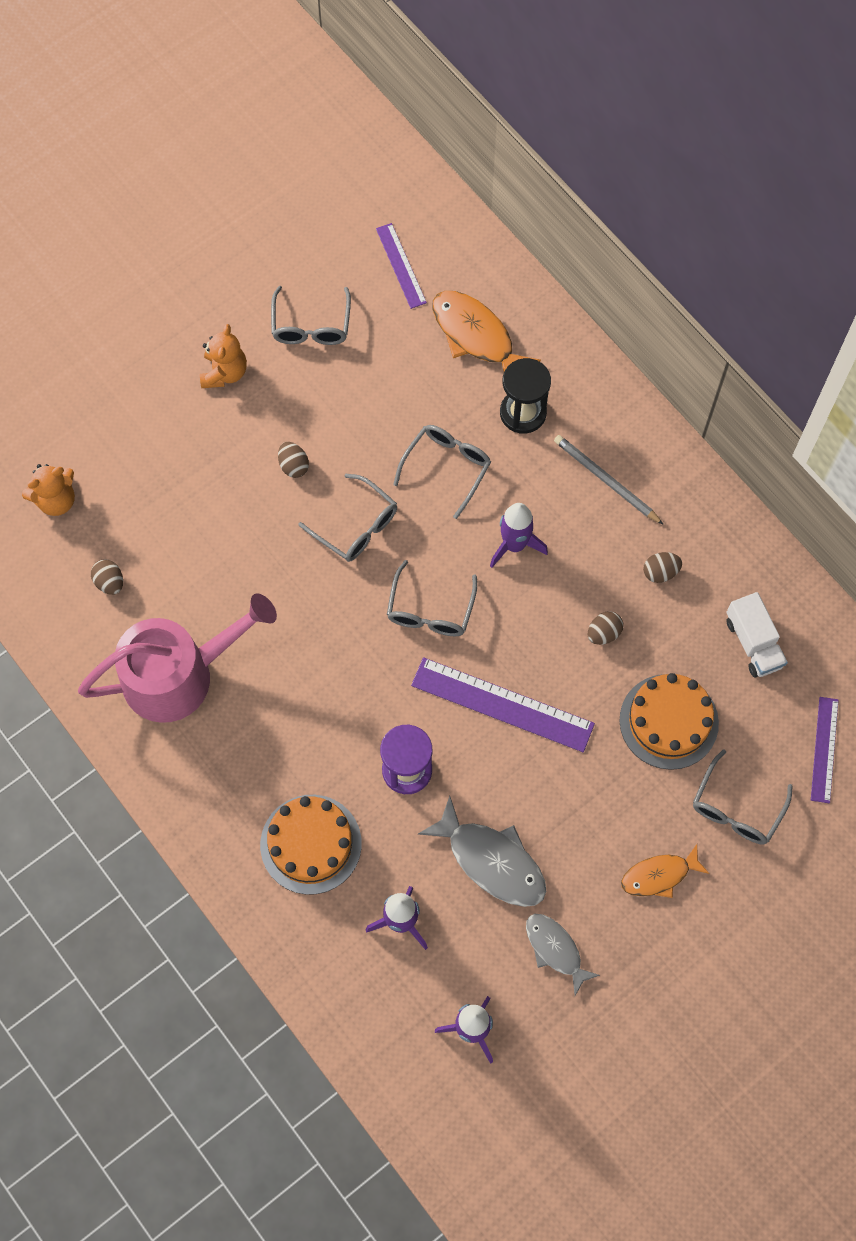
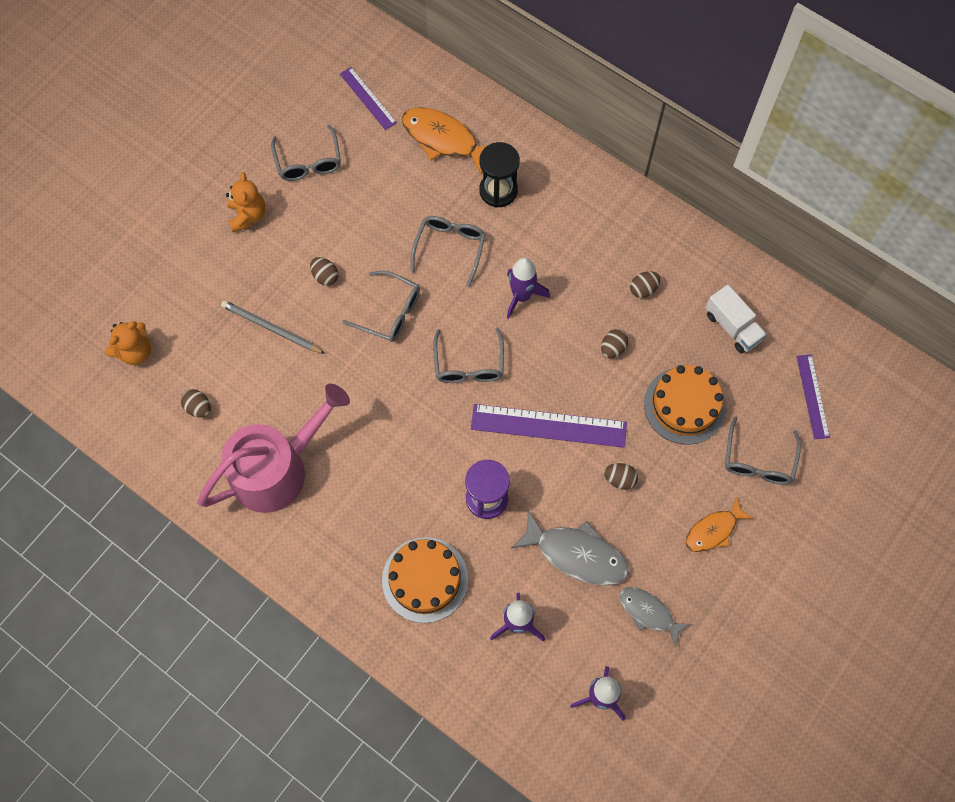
camera: 15 degrees left, 0 degrees up
(567, 788) = (619, 479): none -> brown egg
(606, 480) = (579, 227): grey pencil -> grey pencil (271, 328)

